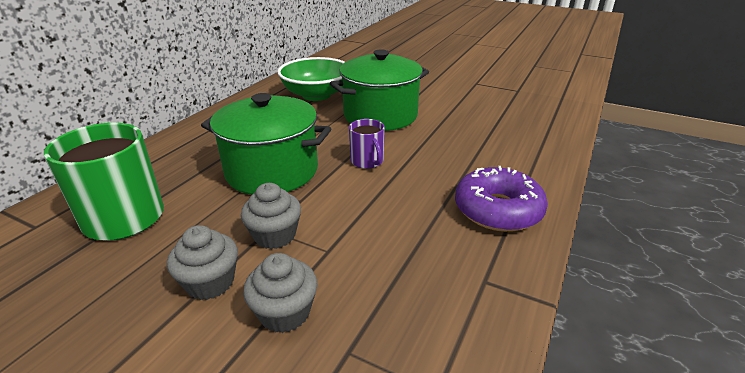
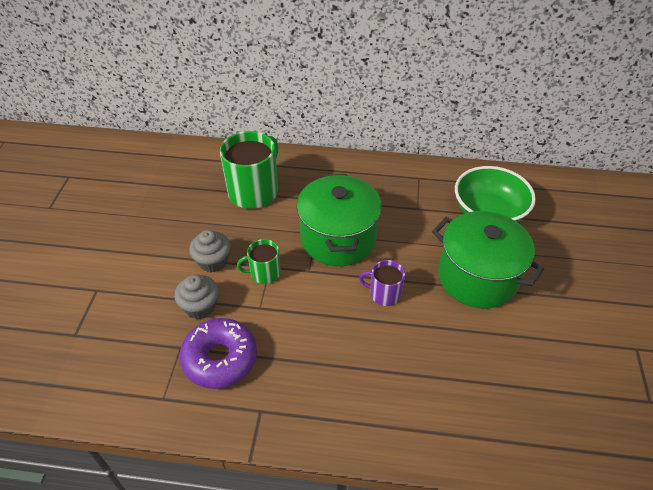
camera: 70 degrees right, 15 degrees up
(275, 235) = (264, 273): grey cupcake -> green mug
(367, 161) = (384, 294): purple mug -> purple mug turned 60 degrees clockwise
(497, 210) = (353, 409): purple donut -> purple donut (220, 358)

